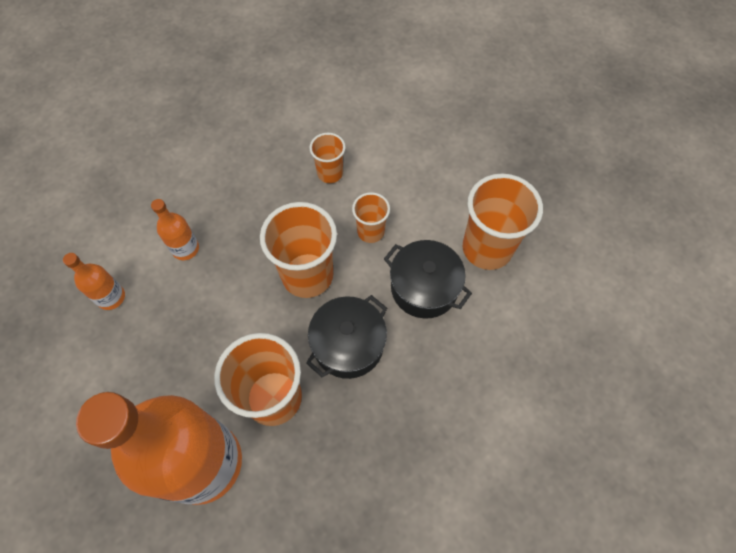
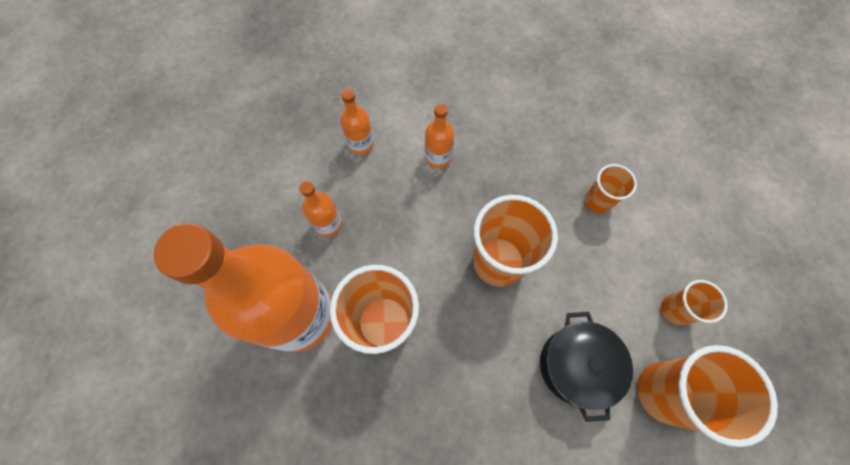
camera: 50 degrees right, 5 degrees up
(151, 378) = (328, 224): none -> orange bottle
(348, 345) = (472, 344): black pot -> none
(370, 231) = (581, 278): orange cup -> orange cup (675, 310)

